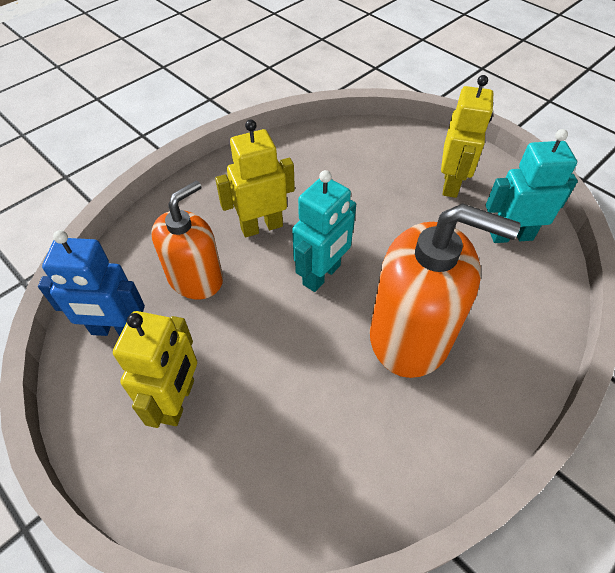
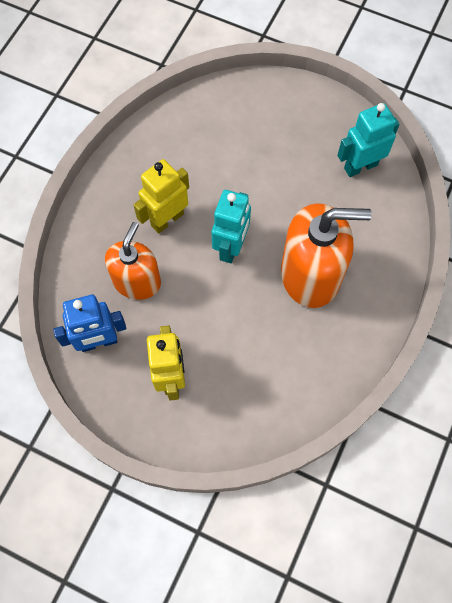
camera: 20 degrees left, 15 degrees up
(451, 184) = (303, 130): yellow robot -> none

